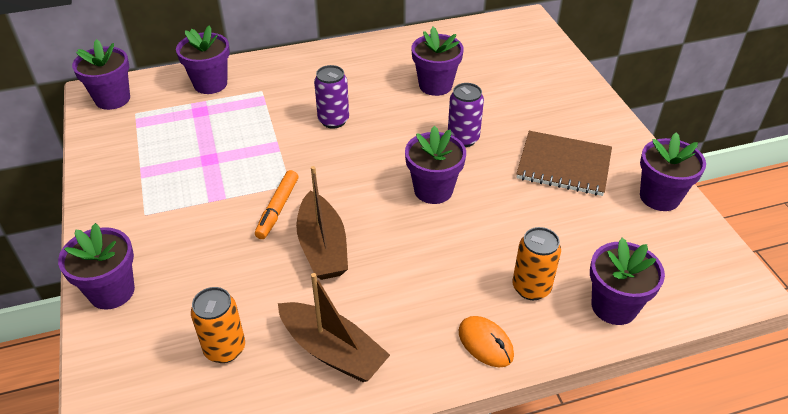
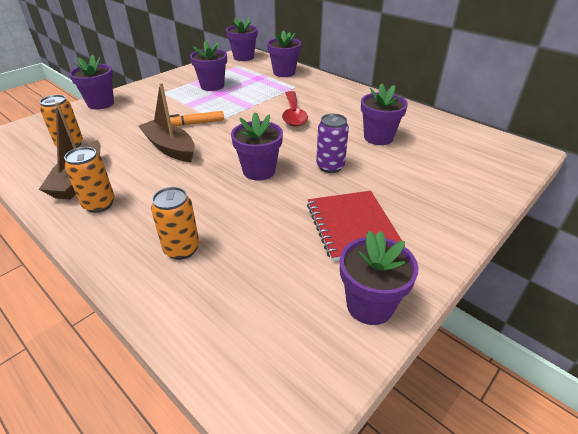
camera: 60 degrees right, 5 degrees down
(323, 247) = (170, 148): brown boat -> brown boat turned 90 degrees clockwise
(333, 120) = (293, 114): purple can -> red spoon
(406, 340) = (99, 204): none -> orange can
(485, 343) = (108, 241): orange mouse -> none
(563, 165) = (352, 226): brown notebook -> red notebook
(614, 306) = (185, 308): purple flower pot -> purple flower pot (212, 86)

